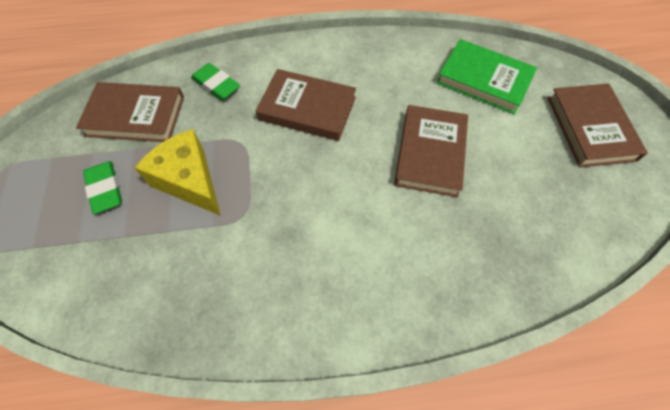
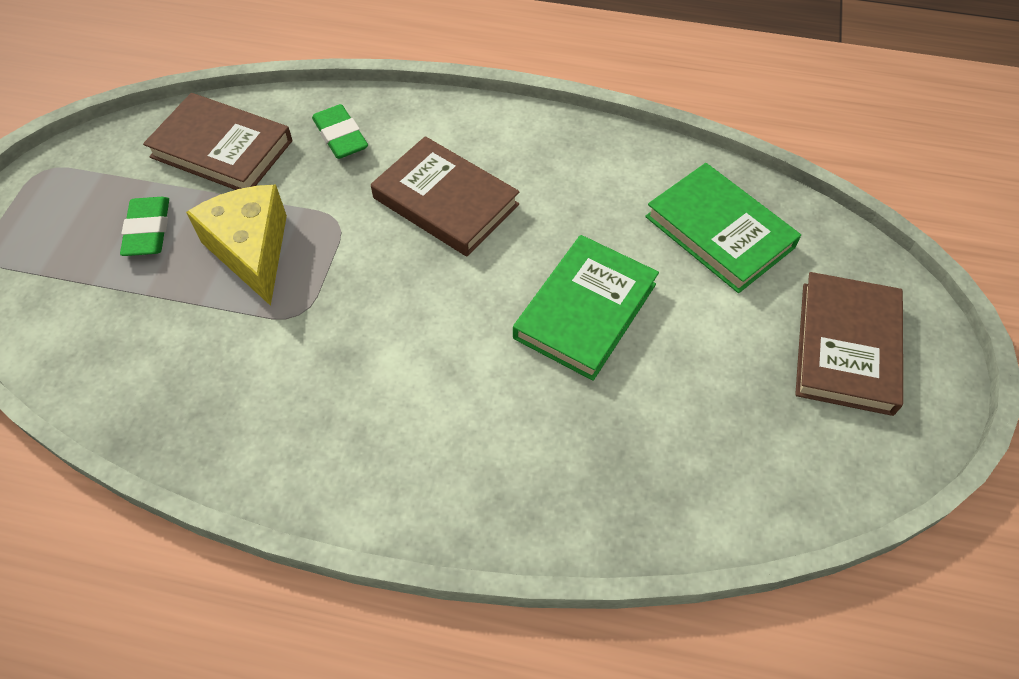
camera: 20 degrees right, 5 degrees down
(430, 153) = (585, 311): brown book -> green book

